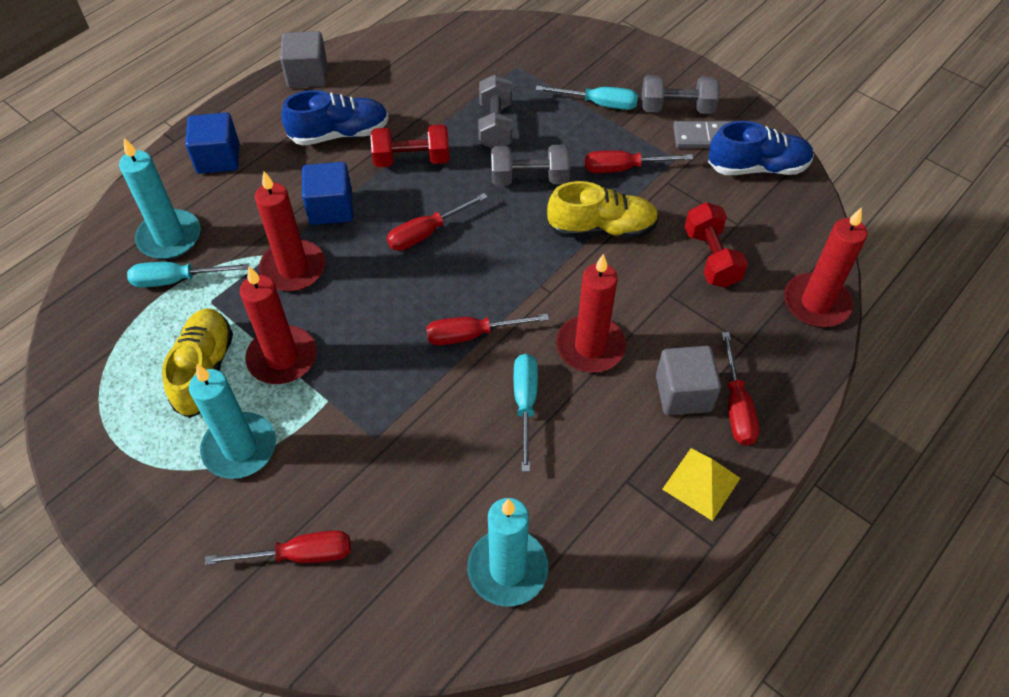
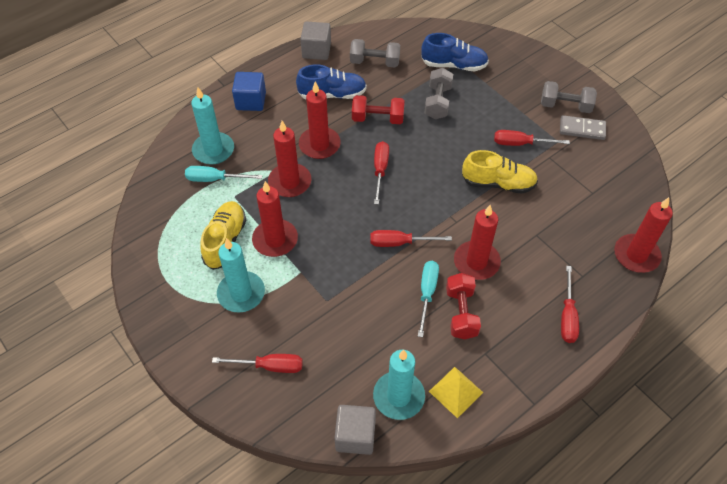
camera: 10 degrees right, 0 degrees up
(331, 208) = (319, 145): blue cube -> red candle
(427, 233) = (380, 170): red screwdriver -> red screwdriver turned 120 degrees clockwise
(529, 179) = (455, 142): grey dumbbell -> grey dumbbell (374, 62)
(598, 104) = (511, 96): turquoise screwdriver -> none
(683, 393) = (533, 302): grey cube -> grey cube (355, 436)
(701, 483) = (534, 363): yellow pyramid -> yellow pyramid (456, 391)
(711, 258) = (569, 214): red dumbbell -> red dumbbell (461, 313)
(757, 167) = (614, 155): blue shoe -> blue shoe (454, 65)

